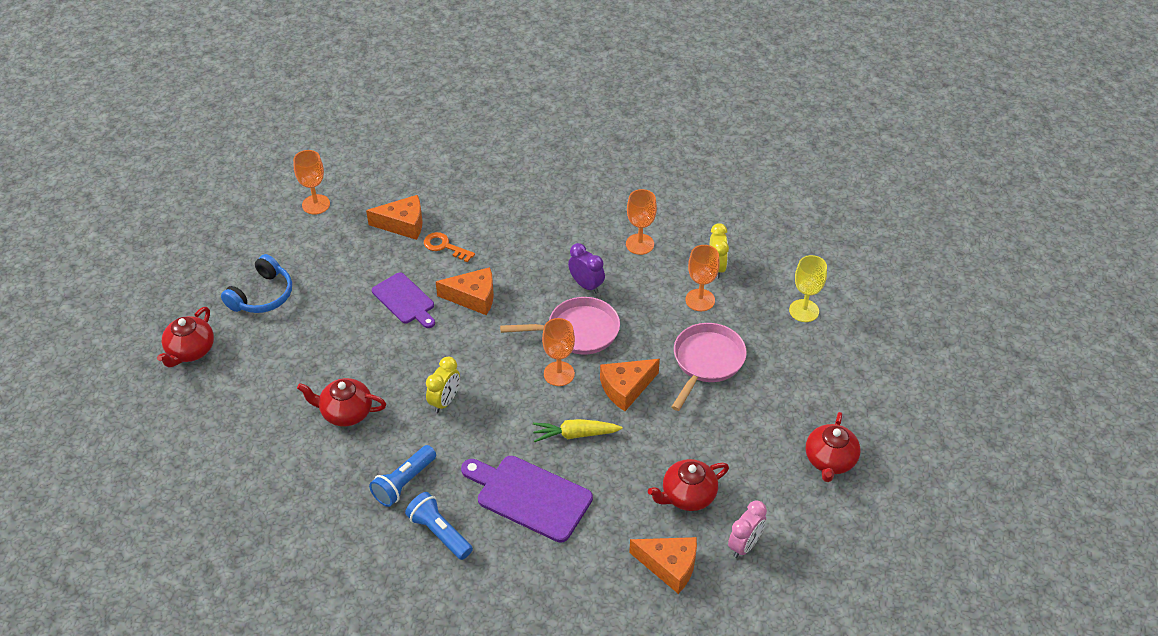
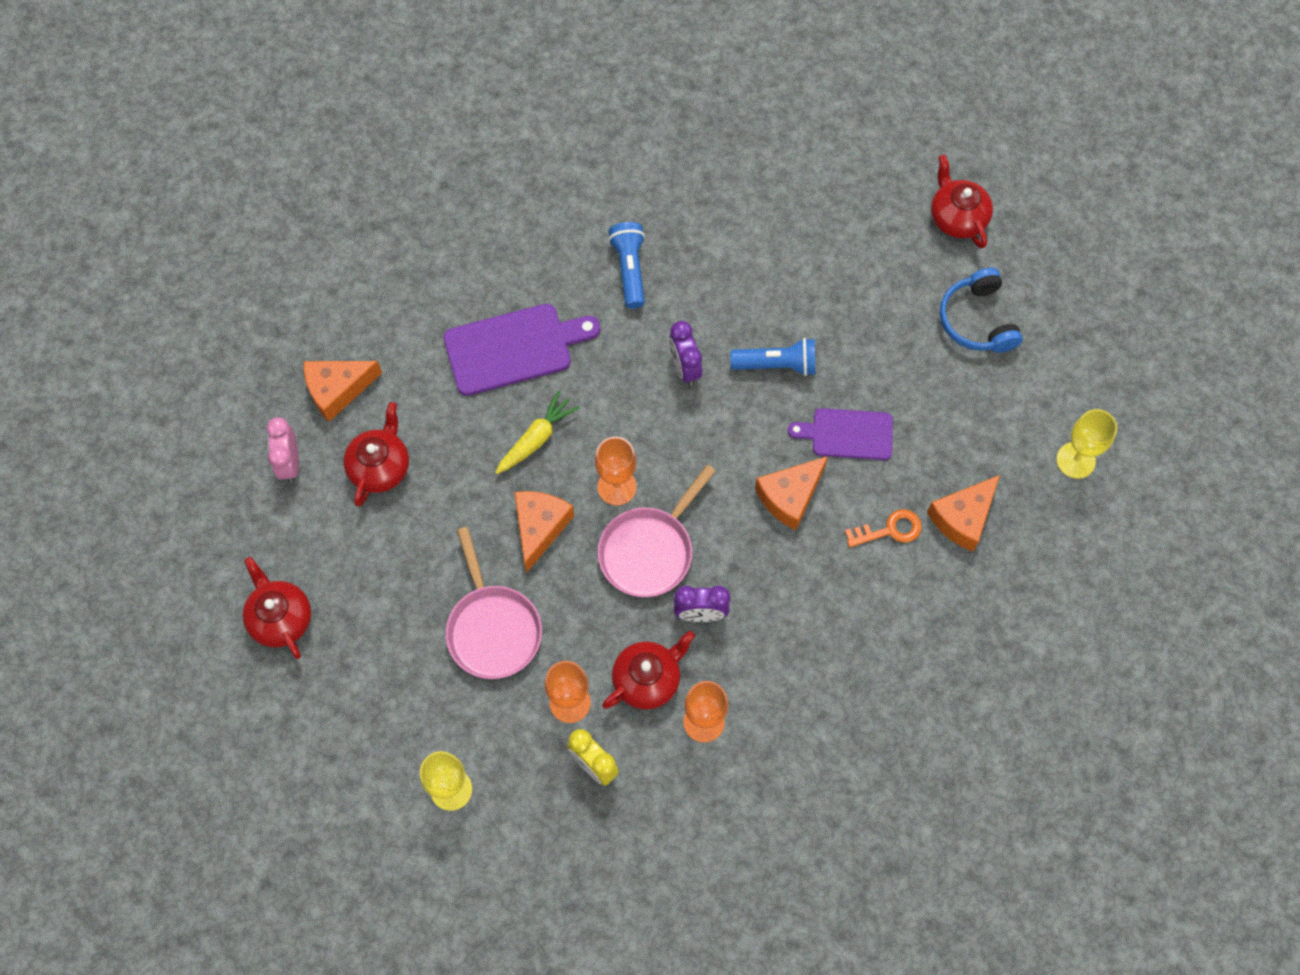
camera: 135 degrees right, 20 degrees up
(316, 204) = (1075, 460): orange goblet -> yellow goblet
(346, 412) = (754, 283): red teapot -> red teapot (647, 679)
(439, 532) = (552, 256): blue flashlight -> blue flashlight (777, 365)
(445, 401) = (684, 368): yellow clock -> purple clock

